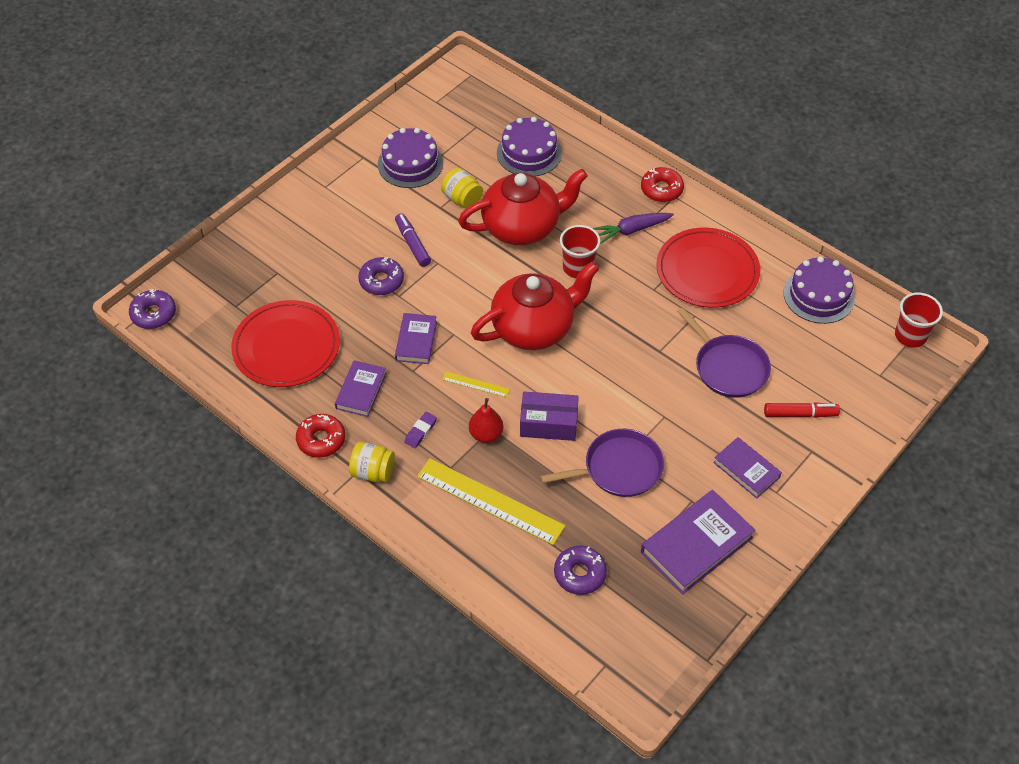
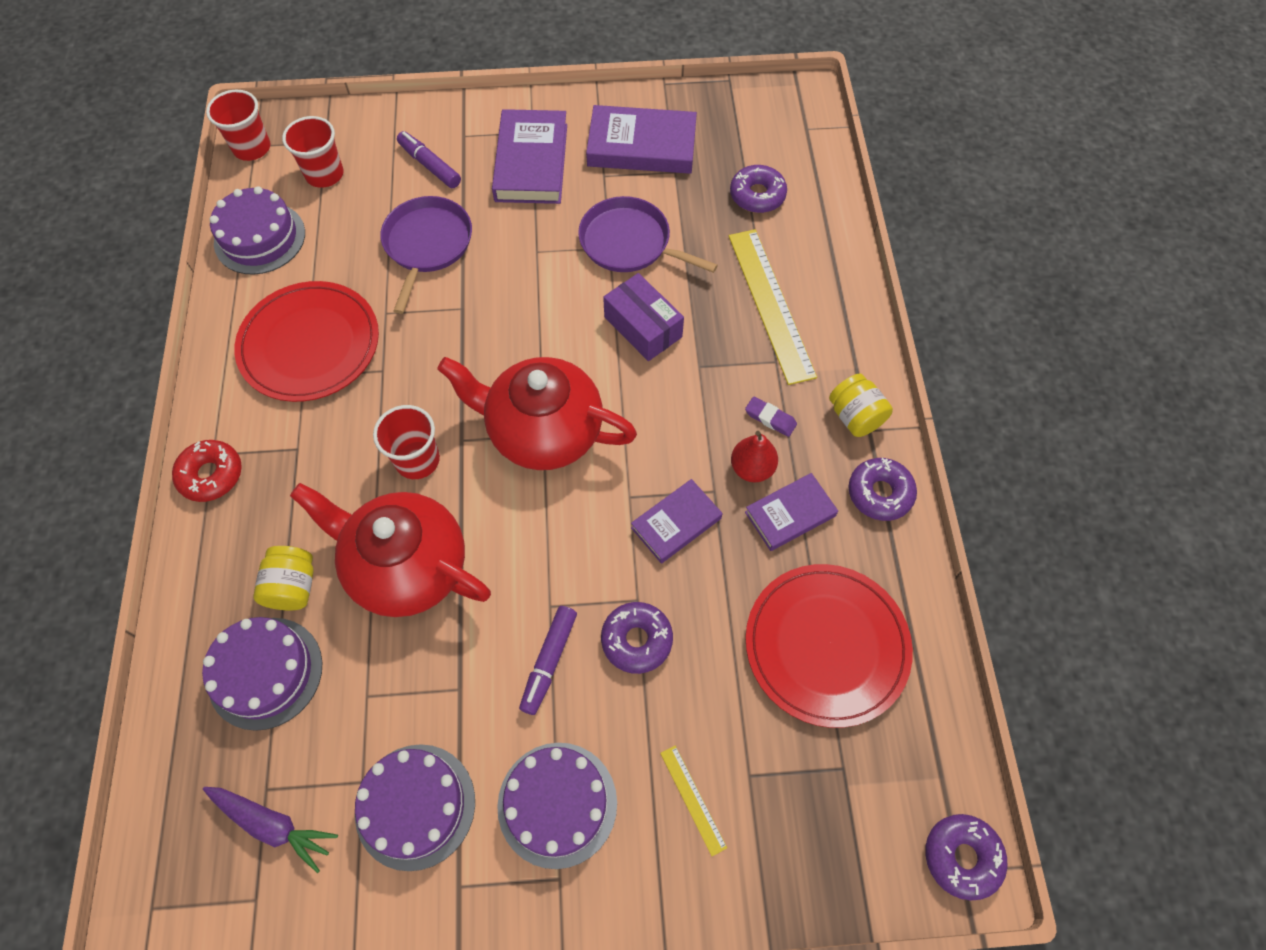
camera: 135 degrees left, 10 degrees up
(321, 440) = (879, 493): red donut -> purple donut
(352, 205) = (557, 804): none -> purple cake
(420, 431) = (770, 418): purple eraser -> purple eraser turned 45 degrees clockwise
(462, 199) = (421, 676): yellow jar -> yellow jar (293, 587)
(476, 384) = (667, 421): yellow ruler -> yellow ruler (693, 799)
(486, 434) = (710, 364): red pear -> red pear (752, 468)
(632, 230) = (309, 454): purple carrot -> purple carrot (272, 825)
(746, 470) = (531, 162): purple book -> purple book, size x1.64
(800, 414) = (430, 165): red marker -> purple marker
(846, 356) = (324, 174): none -> red cup

